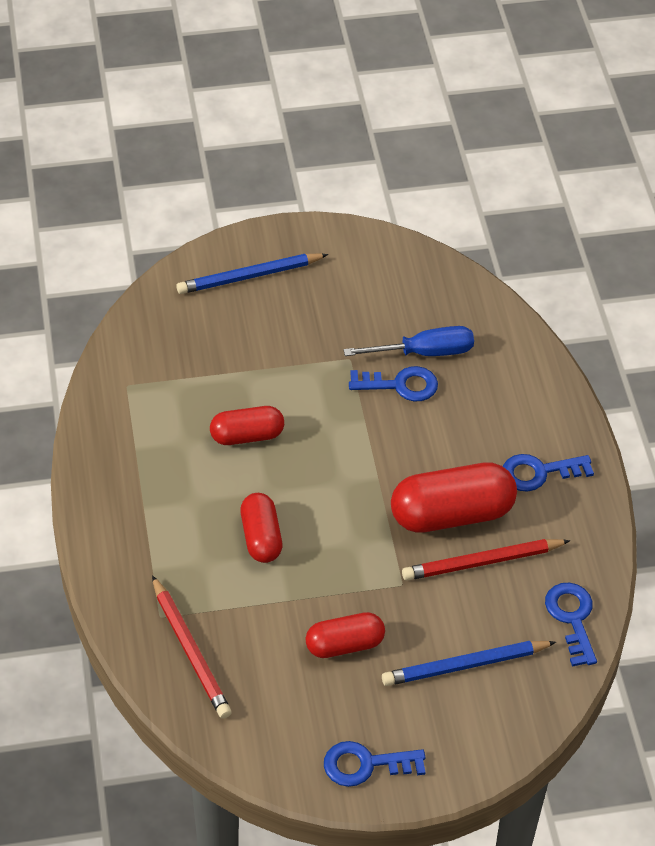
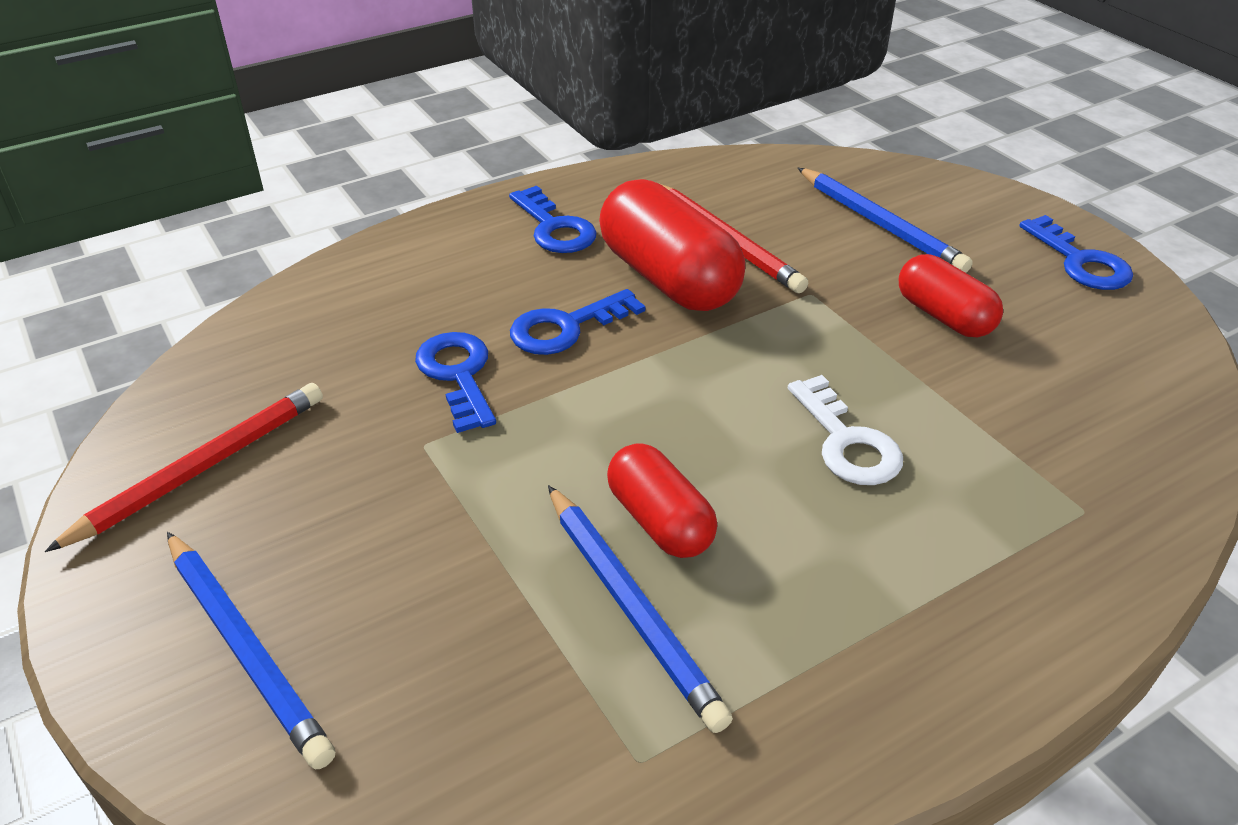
camera: 110 degrees left, 10 degrees down
(191, 651) = (1103, 455): red pencil -> red pencil (202, 468)
(201, 407) = (632, 607): none -> blue pencil
(261, 537) = (847, 441): red capsule -> white key
(425, 352) = (377, 366): blue screwdriver -> none
(572, 618) = (751, 171): blue key -> blue key (566, 327)

